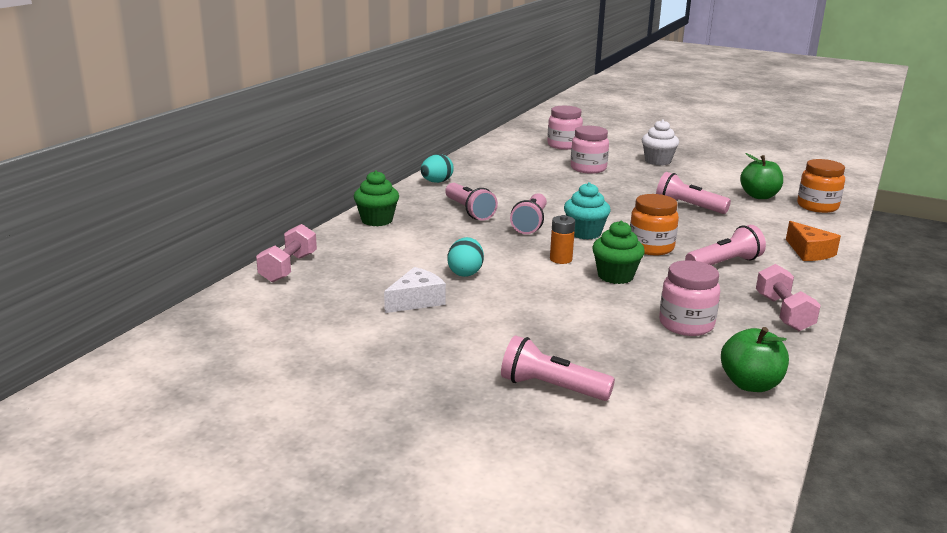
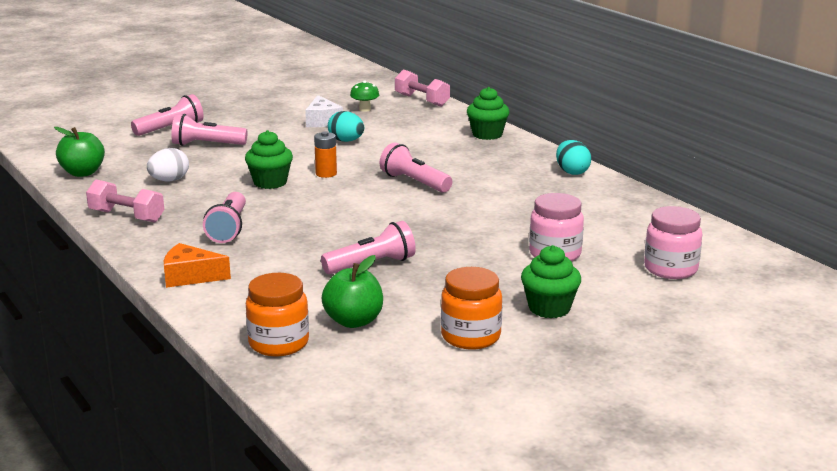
camera: 120 degrees right, 0 degrees up
(350, 289) = (365, 109): none -> green mushroom
(469, 211) = (473, 168): pink flashlight -> pink flashlight (206, 145)
(585, 233) = (366, 196): turquoise cupcake -> none
(651, 247) = (300, 212): orange jar -> orange jar (470, 336)
(658, 161) = (549, 308): white cupcake -> green cupcake
(686, 324) = (169, 180): pink jar -> white egg

